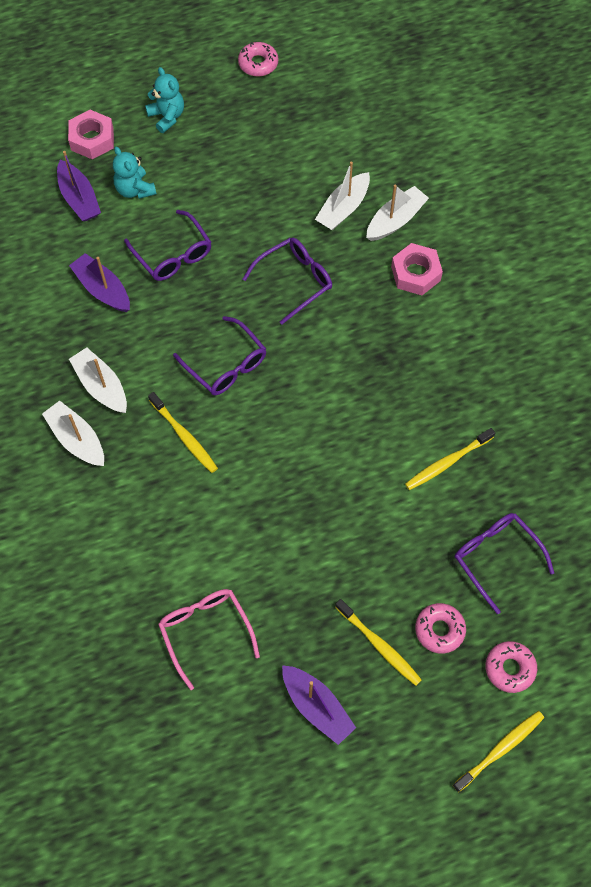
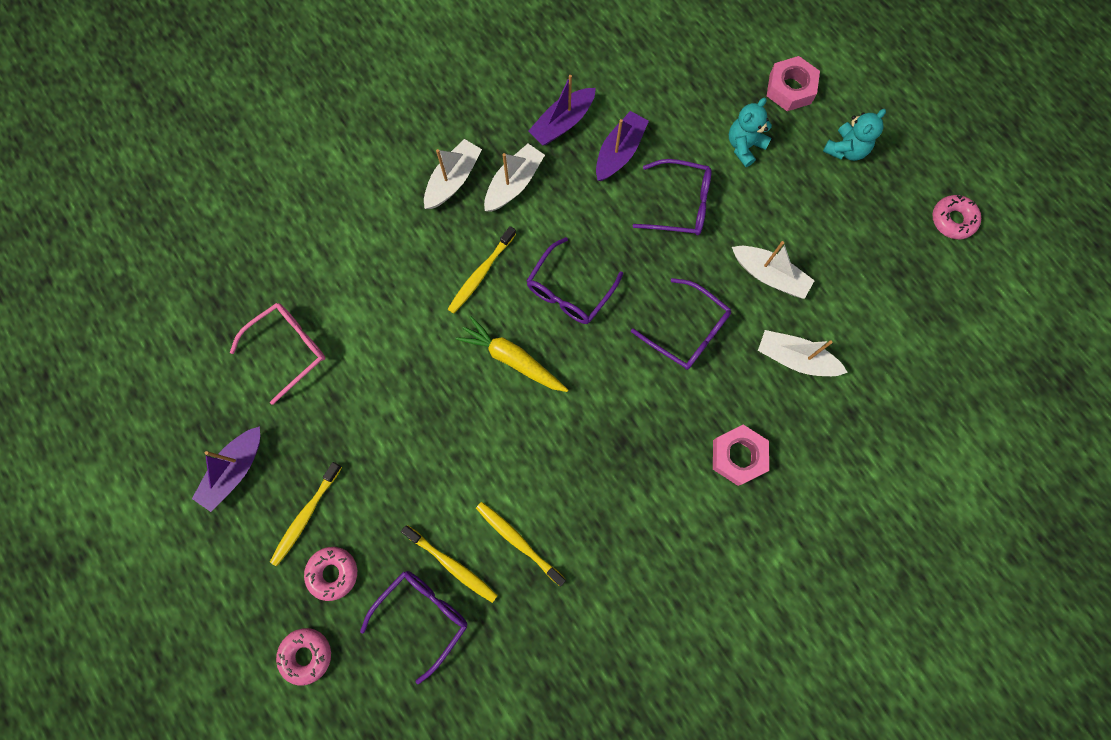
camera: 75 degrees right, 10 degrees up
(79, 198) = (715, 99): purple boat -> purple boat (562, 123)
(173, 254) = (680, 204): purple glasses -> purple glasses turned 120 degrees counterclockwise
(277, 428) = (512, 359): none -> yellow carrot
(395, 220) = (799, 418): white boat -> white boat (769, 275)
(500, 749) = (222, 662): yellow toothbrush -> yellow toothbrush (452, 565)

